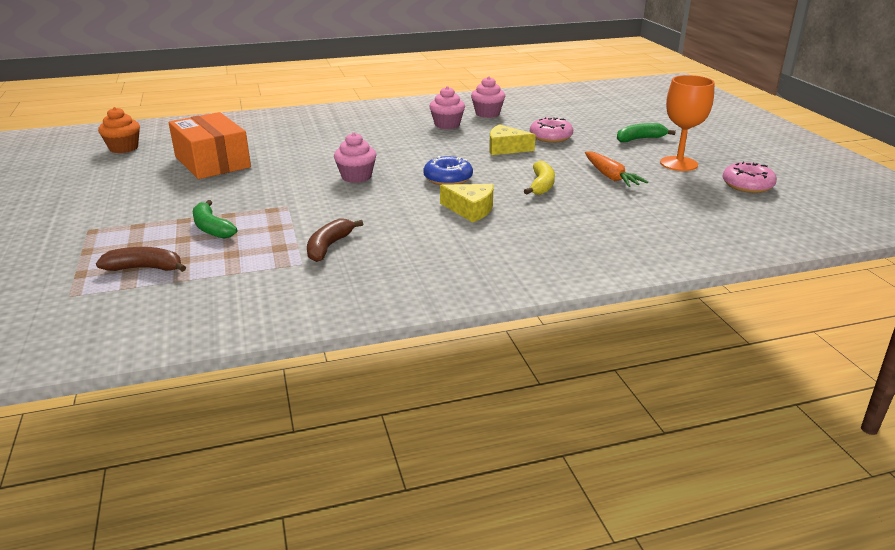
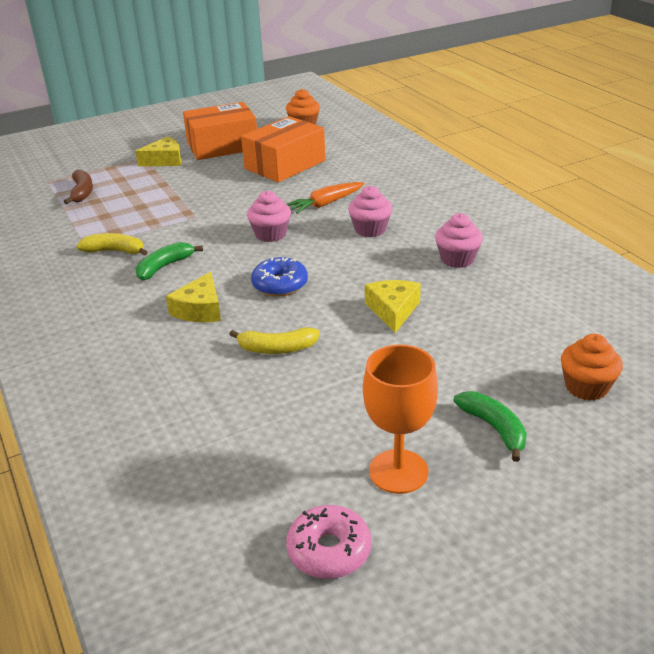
camera: 80 degrees right, 5 degrees up
(114, 217) = (164, 160): none -> yellow cheese
(119, 186) = (222, 146): none -> orange box
(211, 228) = (148, 198): green banana -> green banana (164, 267)
(329, 246) = (115, 251): brown banana -> yellow banana
(487, 114) = (522, 281): pink cupcake -> pink cupcake (370, 229)
(550, 137) = (455, 342): pink donut -> none
(605, 116) = (586, 387): none -> orange cupcake
(610, 176) = (322, 403): orange carrot -> orange carrot (325, 204)

